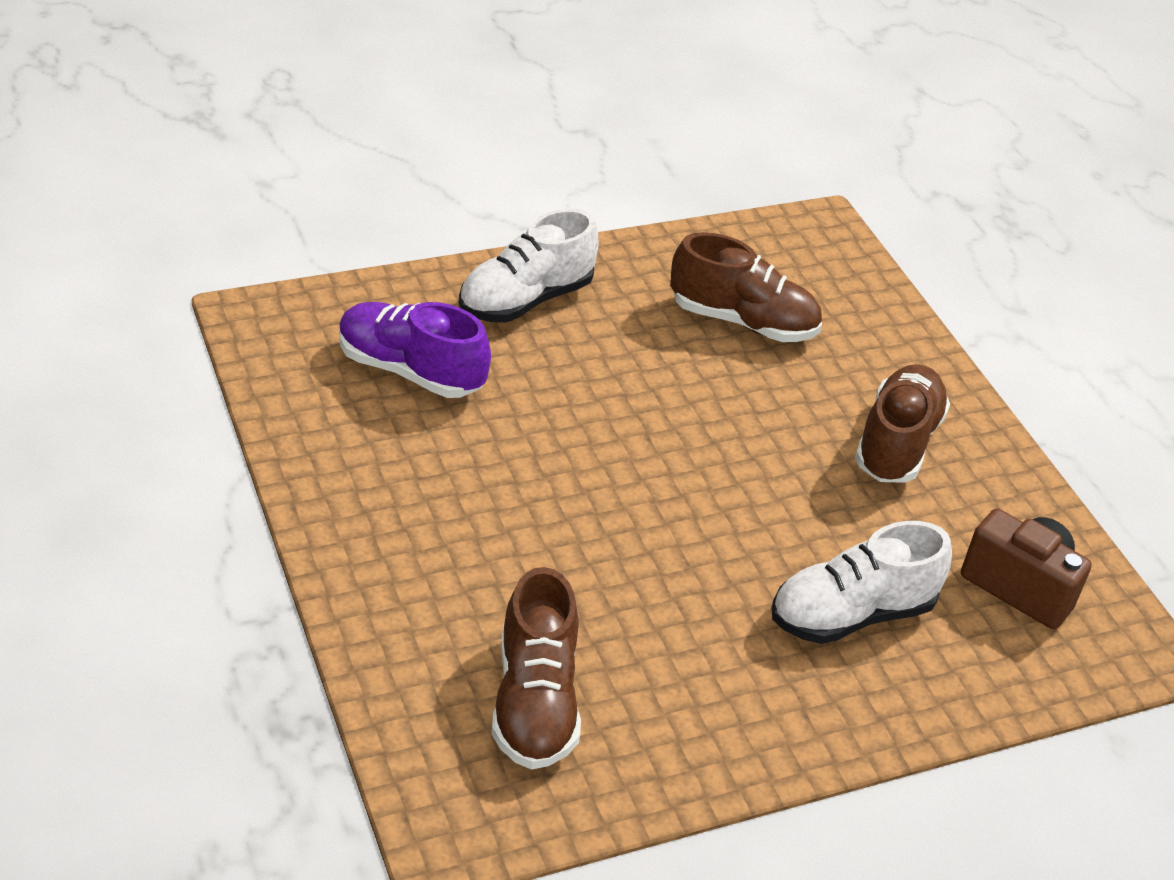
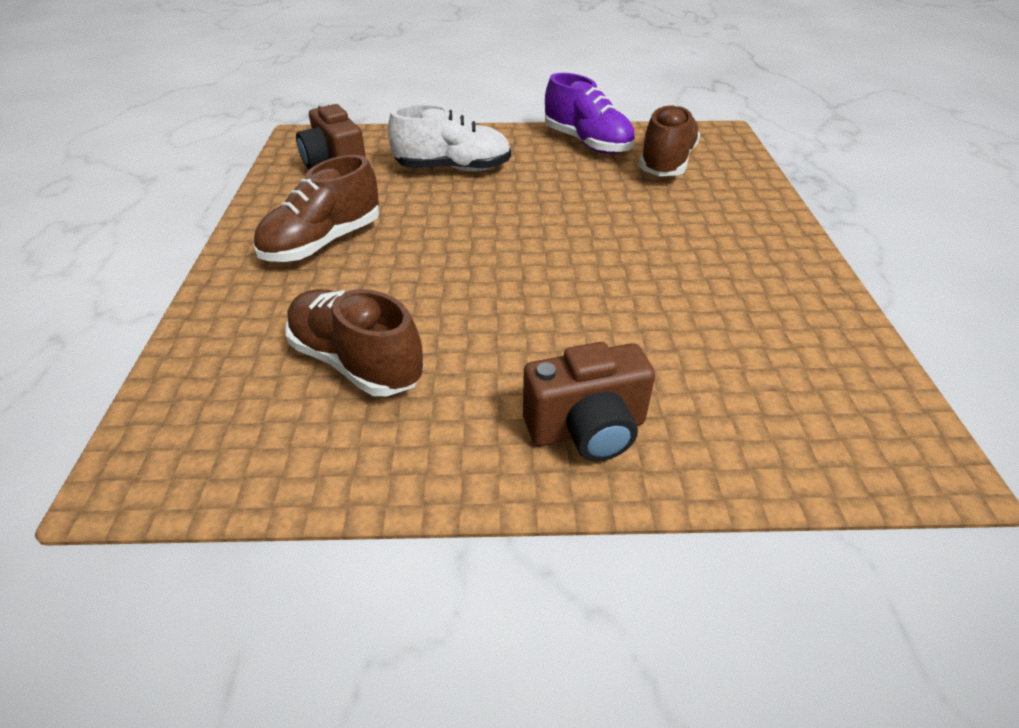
camera: 155 degrees left, 0 degrees up
(410, 371) = (734, 366): purple shoe -> purple shoe (587, 143)
(525, 300) = (587, 430): white shoe -> brown camera

